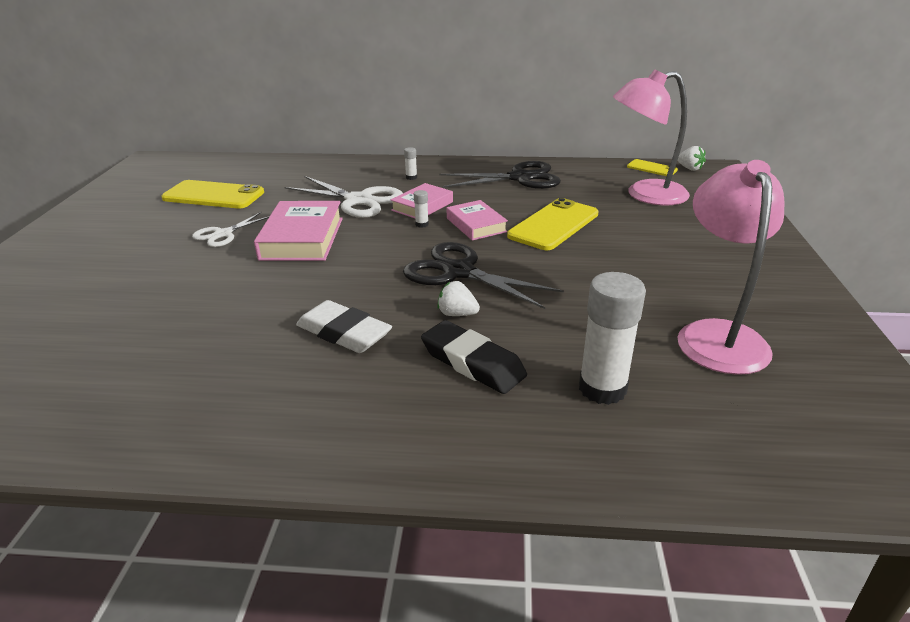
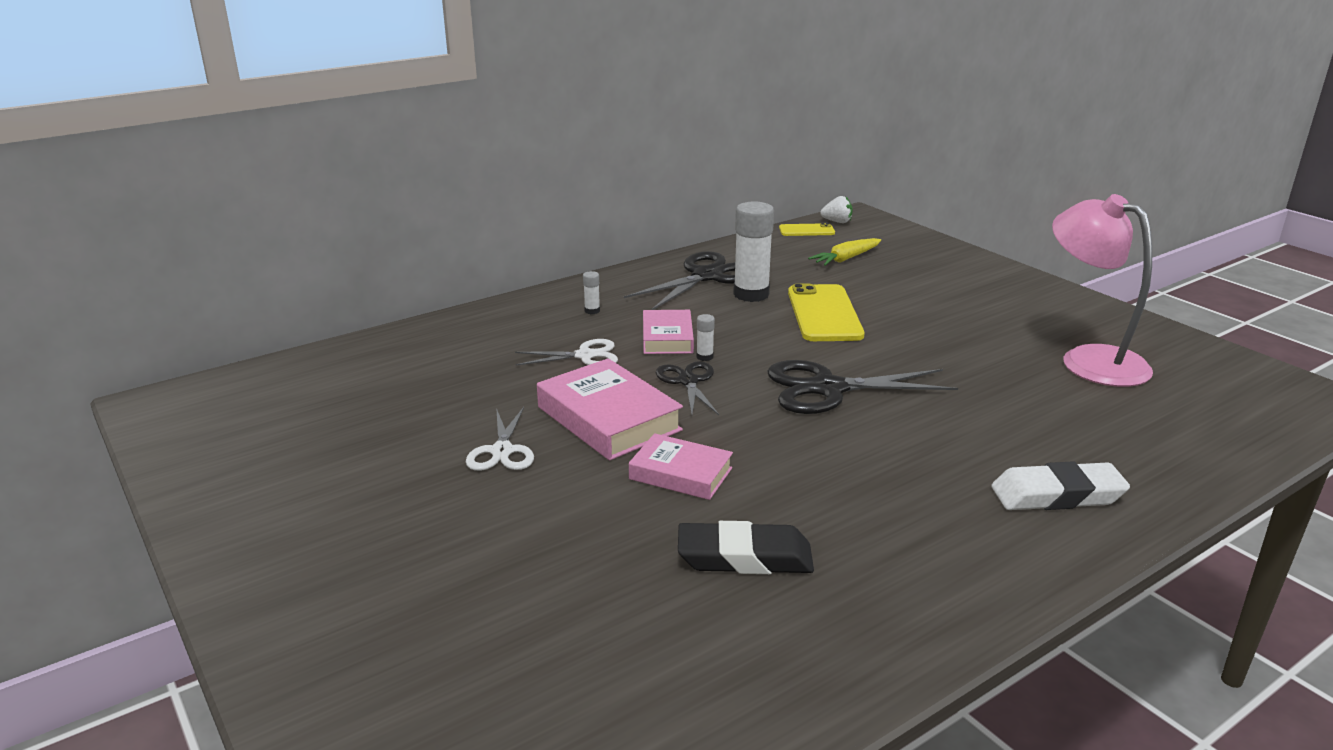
camera: 40 degrees left, 5 degrees down
(213, 195) = (381, 414): yellow phone -> none
(344, 333) = (840, 486): white eraser -> white eraser (1057, 495)
(358, 200) = (585, 356): white scissors -> white scissors, size x0.59
(384, 235) = (688, 381): none -> black scissors
(457, 314) = (897, 425): white strawberry -> none
(472, 363) = (982, 458): black eraser -> black eraser (744, 557)
(476, 225) = (757, 338): pink book -> pink book (680, 474)
(602, 388) = (1093, 432): white glue stick -> white glue stick (751, 294)
(645, 195) = (846, 259): pink lamp -> yellow carrot

